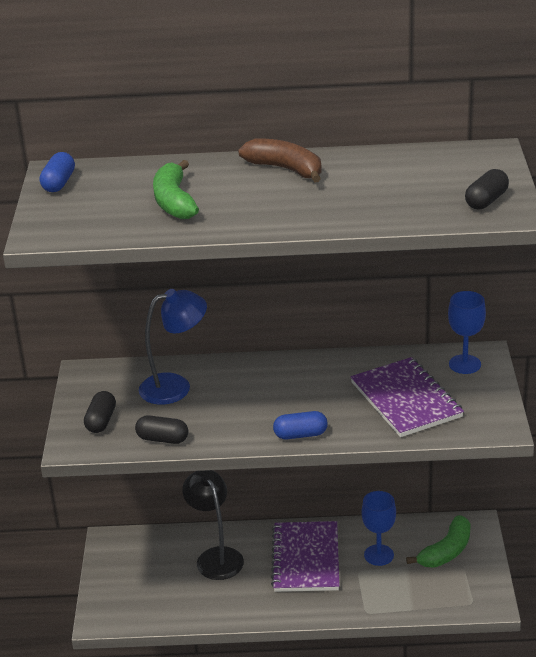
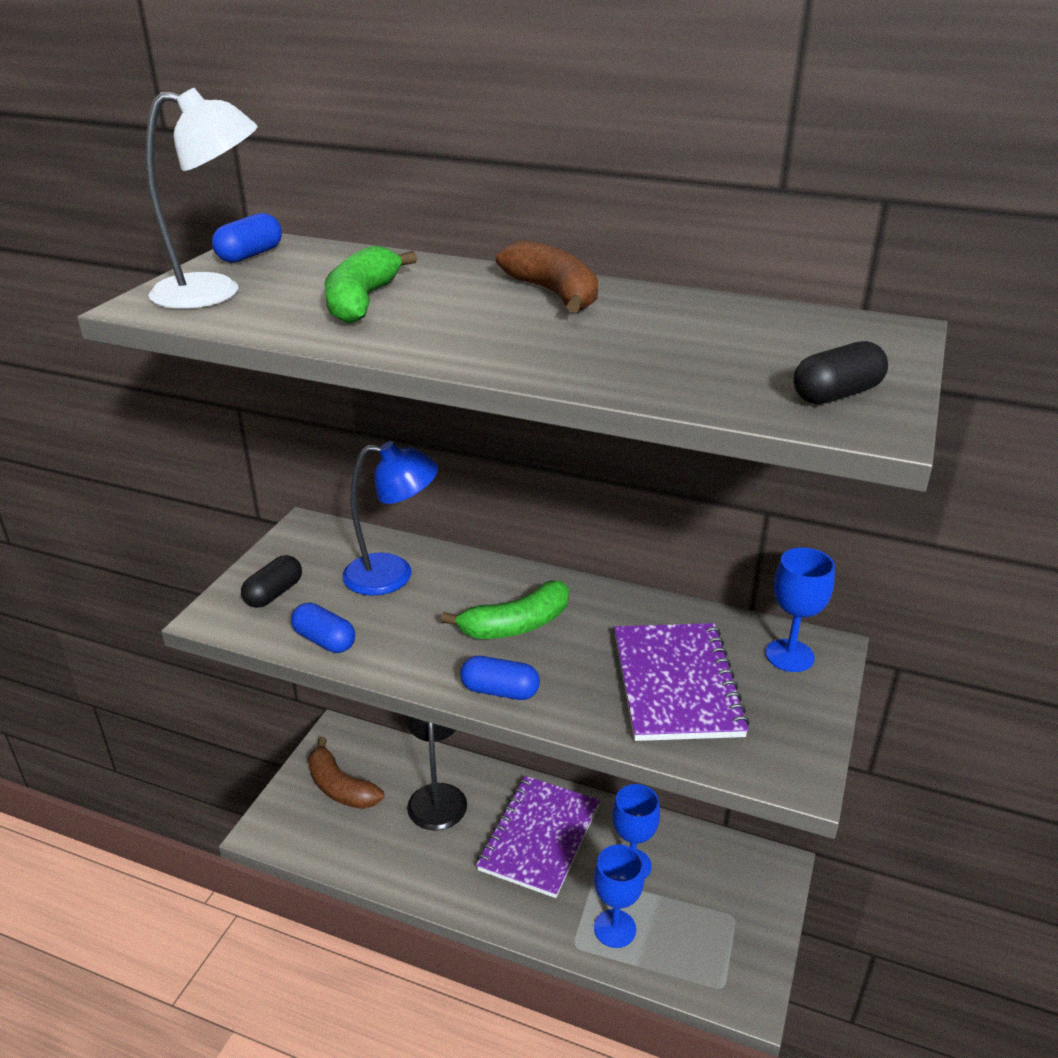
camera: 20 degrees right, 0 degrees up
(72, 217) = (215, 292): none -> white lamp
(138, 574) = (340, 787): none -> brown banana
(162, 439) = (324, 640): black capsule -> blue capsule
(387, 594) = (615, 928): none -> blue goblet
(446, 551) = (721, 892): green banana -> green banana (516, 625)

